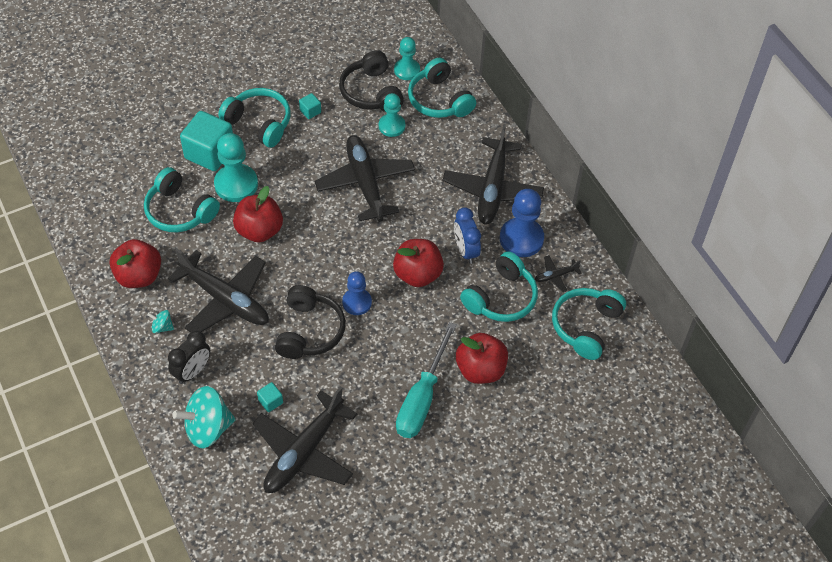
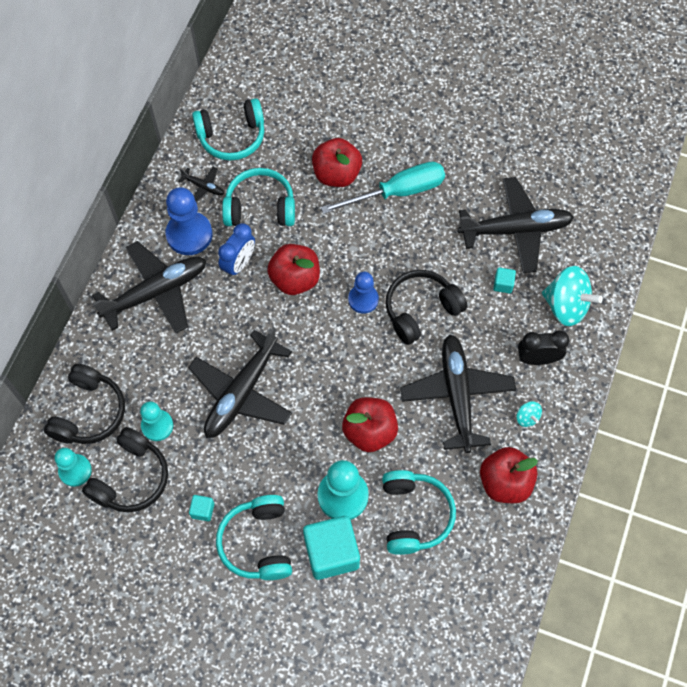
camera: 130 degrees left, 10 degrees up
(439, 100) = (89, 412): turquoise headphones -> black headphones

